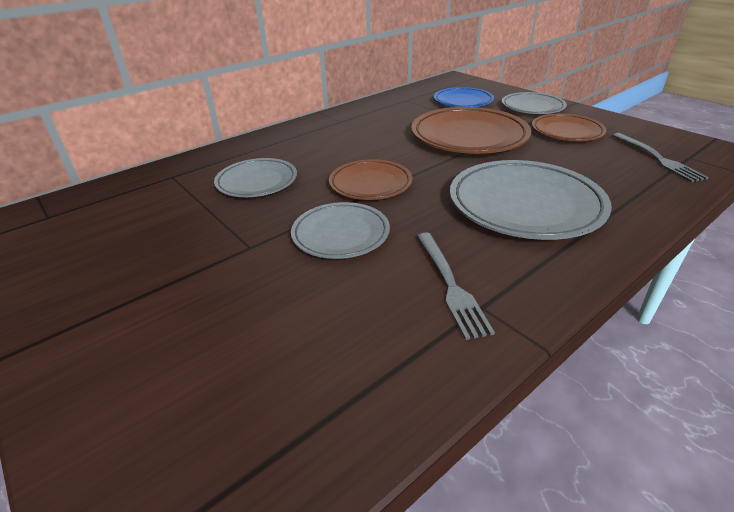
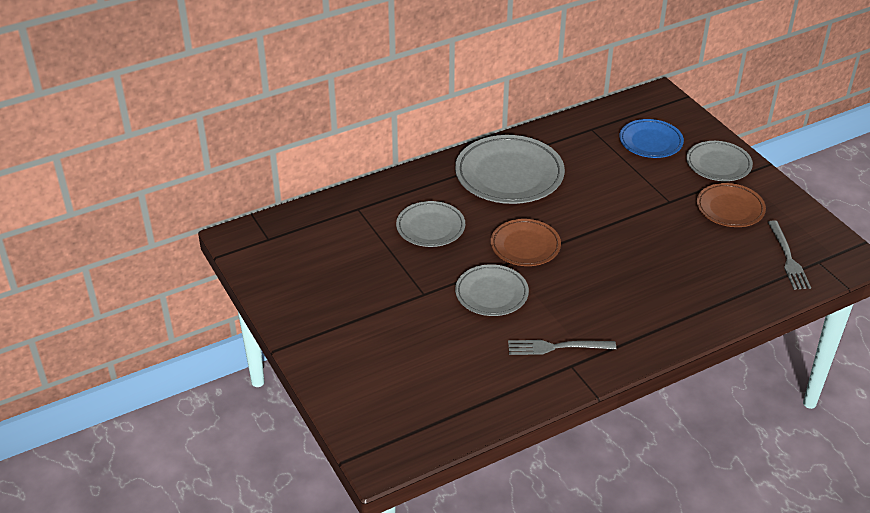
camera: 10 degrees right, 5 degrees up
(450, 285) = (557, 347): grey fork -> grey fork turned 90 degrees clockwise
(469, 136) = (633, 199): brown plate -> none
(525, 205) = (642, 289): grey plate -> grey plate (509, 175)

